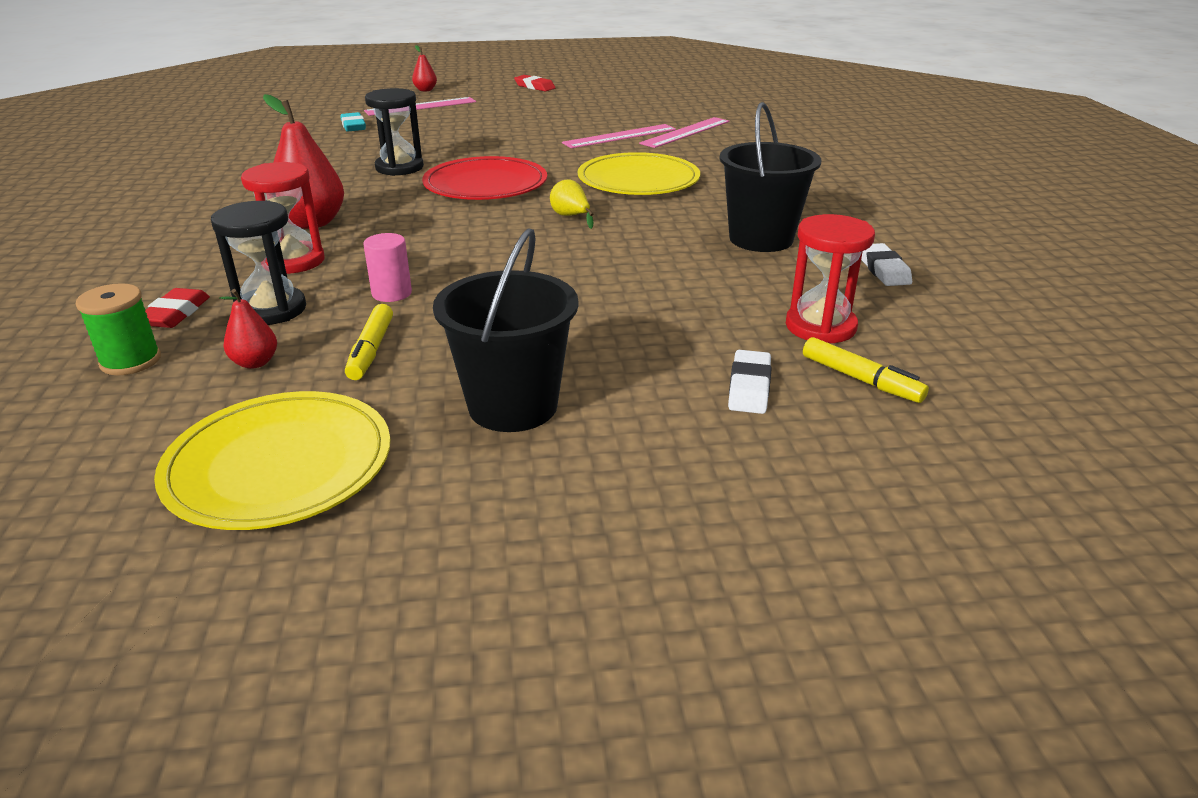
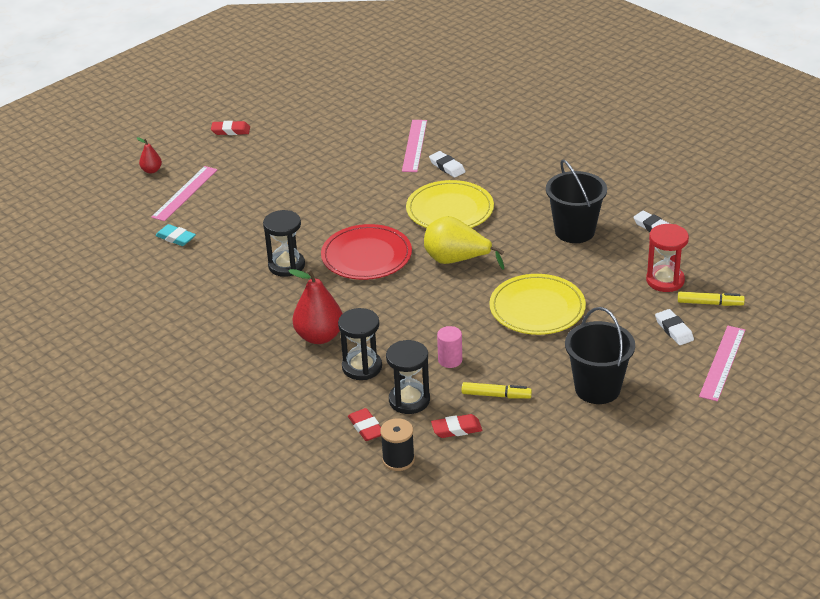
camera: 35 degrees left, 5 degrees up
(131, 361) = (398, 460): green spool -> black spool
(255, 363) = (456, 429): red pear -> red eraser
(279, 465) = (550, 461): yellow plate -> yellow plate (537, 308)
(293, 261) = (362, 367): red hourglass -> black hourglass
(371, 350) = (496, 395): yellow marker -> yellow marker turned 45 degrees counterclockwise
(571, 217) = (456, 260): yellow pear -> yellow pear, size x1.95
(620, 136) = (378, 168): pink ruler -> pink ruler (722, 362)
(693, 153) = (447, 167): none -> white eraser

